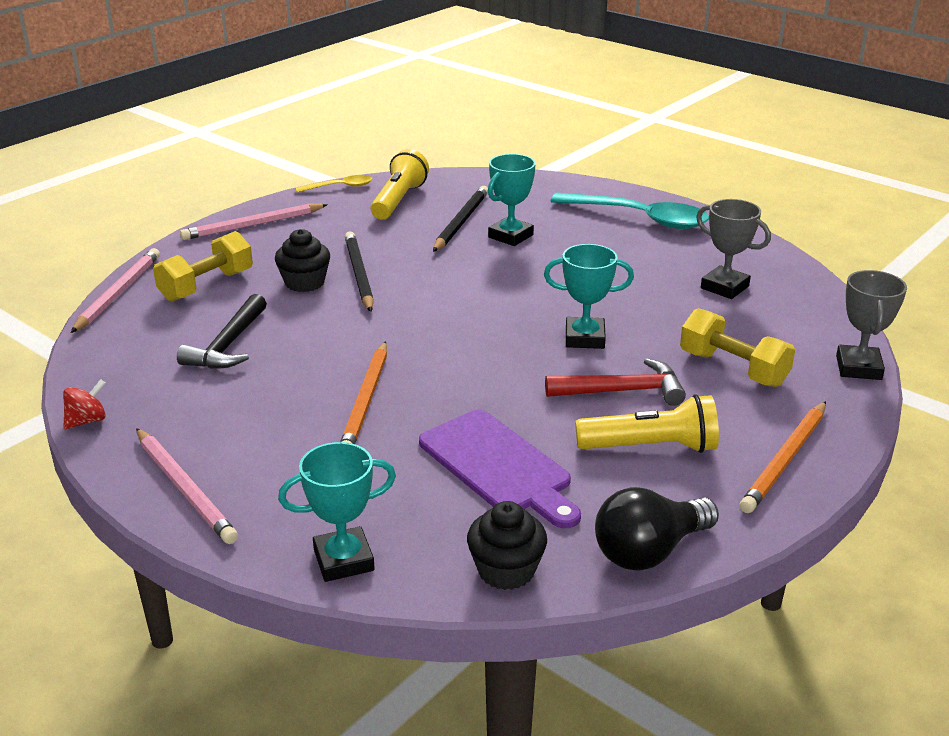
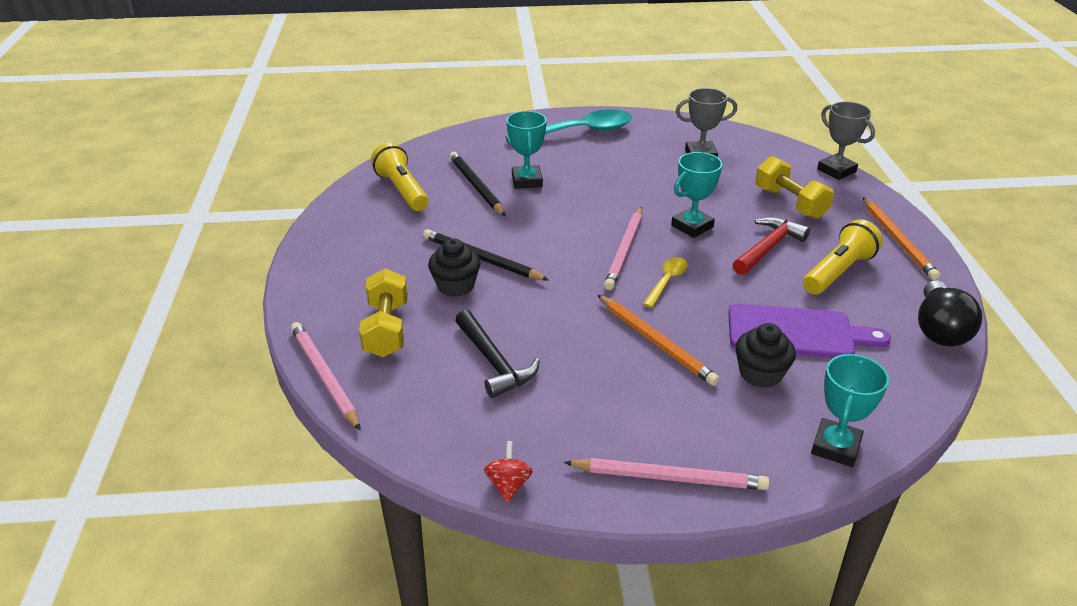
camera: 45 degrees left, 5 degrees up
(253, 225) = (326, 263): pink pencil -> pink pencil (625, 250)
(340, 187) = (336, 200): yellow spoon -> yellow spoon (666, 281)
(506, 570) = (909, 388): black cupcake -> black cupcake (760, 374)
(733, 369) = (790, 203): yellow dumbbell -> yellow dumbbell turned 60 degrees clockwise

